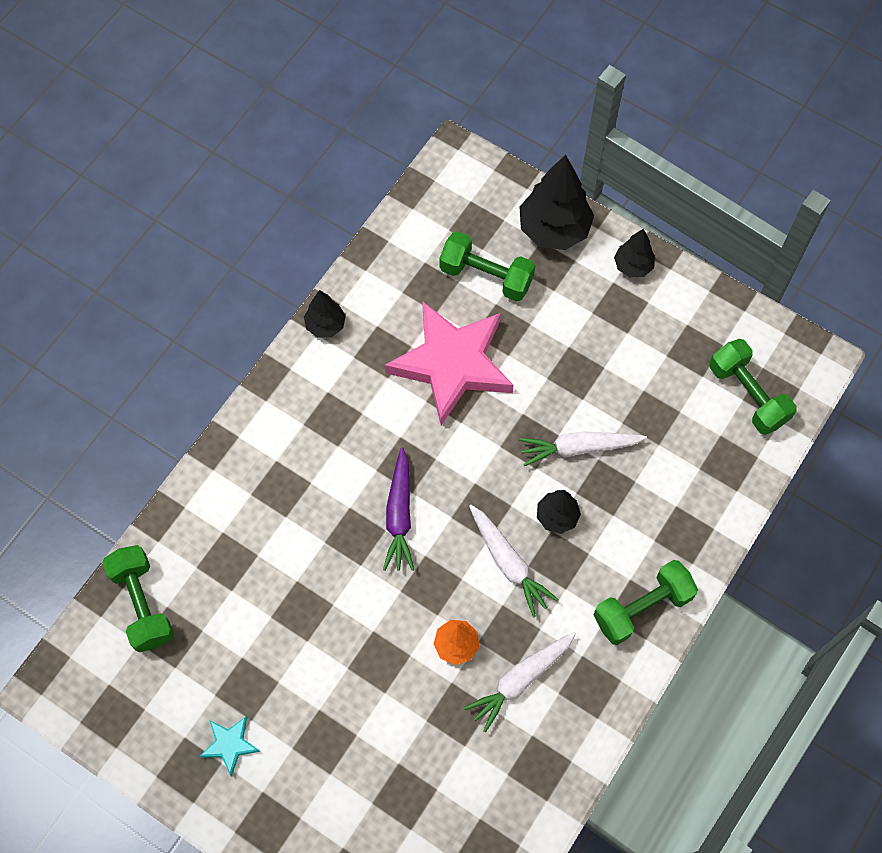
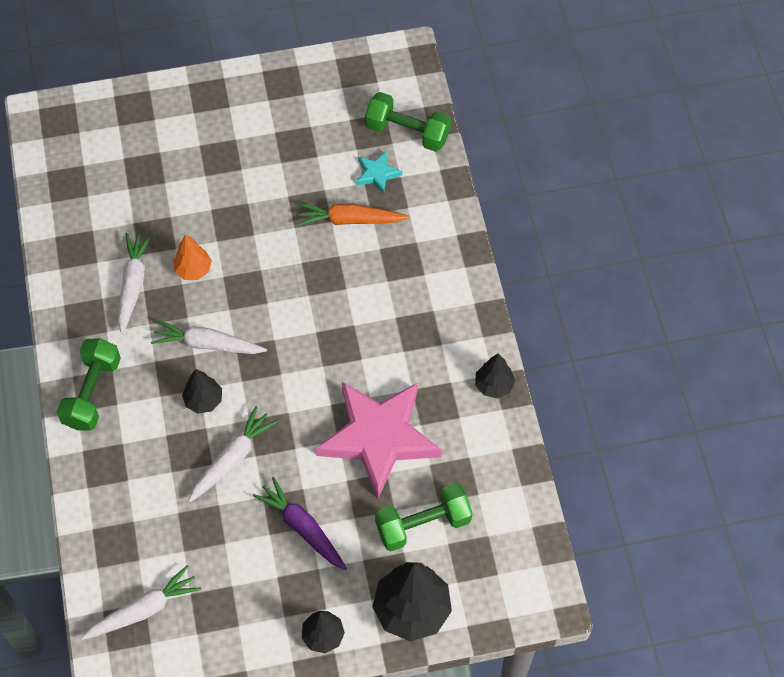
camera: 135 degrees right, 5 degrees down
(230, 745) = (273, 111): turquoise star -> turquoise star (377, 174)
(281, 566) = (349, 220): none -> orange carrot
(399, 515) = (308, 311): purple carrot -> purple carrot (302, 527)
(747, 395) = (144, 609): green dumbbell -> white carrot

